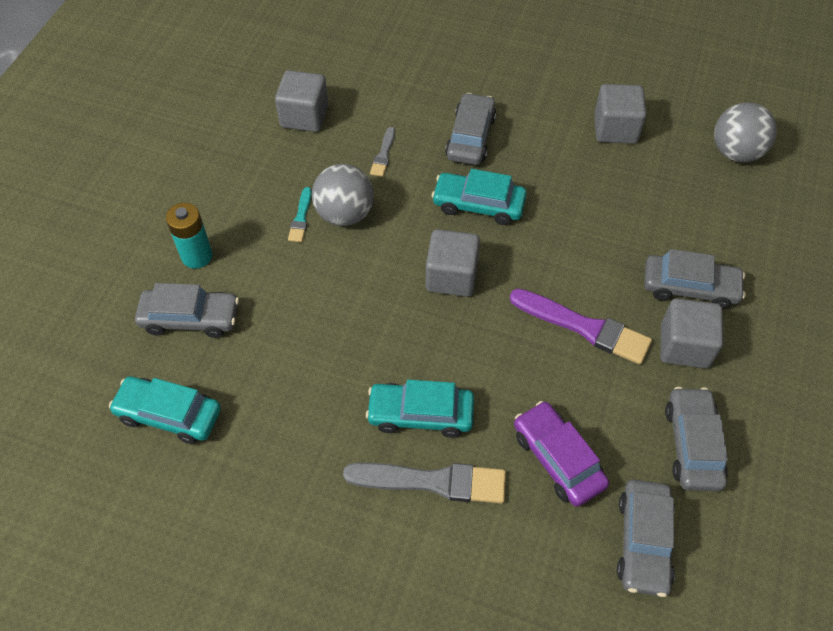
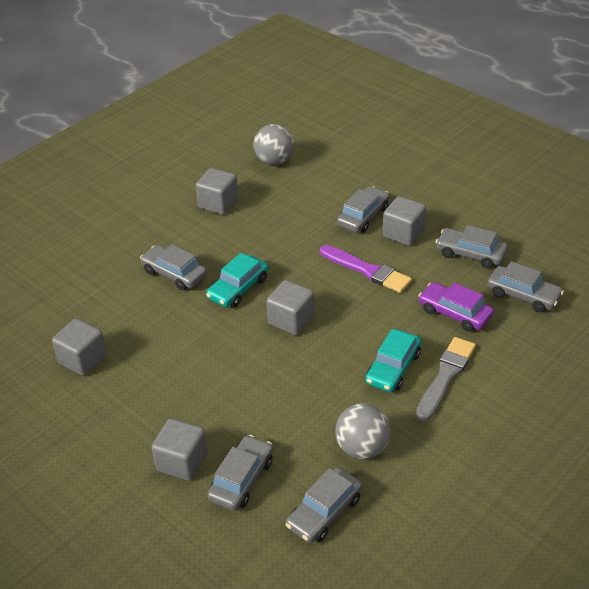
camera: 65 degrees left, 15 degrees down
(169, 414) = (324, 512): turquoise car -> grey car
(197, 256) = (182, 462): turquoise battery -> grey cube
(301, 218) = (186, 388): turquoise brush -> none
(344, 214) = (199, 361): grey ball -> grey ball (362, 448)
(383, 154) = (157, 324): grey brush -> none
(558, 459) = (455, 313): purple car -> purple car turned 45 degrees clockwise
(584, 327) = (367, 270): purple brush -> purple brush turned 75 degrees clockwise

